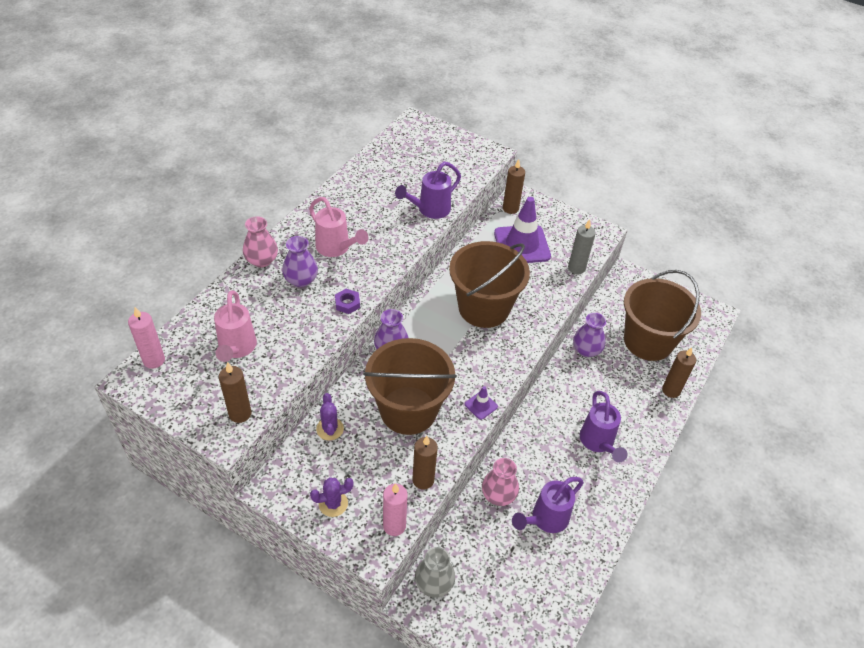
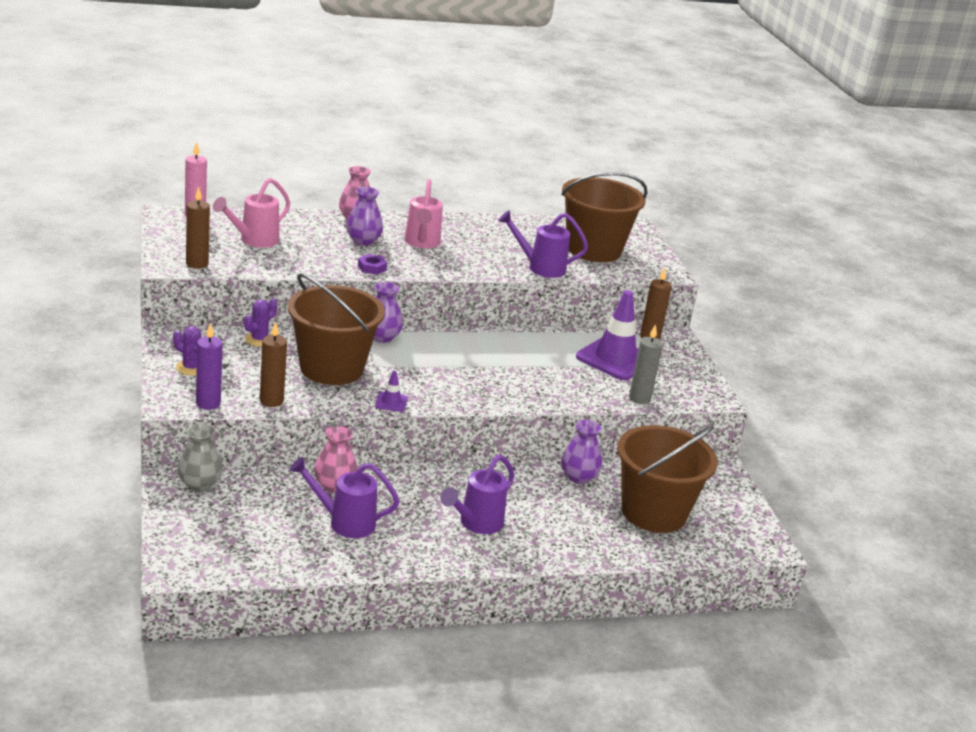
camera: 45 degrees right, 20 degrees down
(394, 526) = (208, 403): pink candle -> purple candle
(483, 308) = (503, 365): brown bucket -> brown bucket (593, 249)
(671, 390) = (613, 549): brown candle -> none

